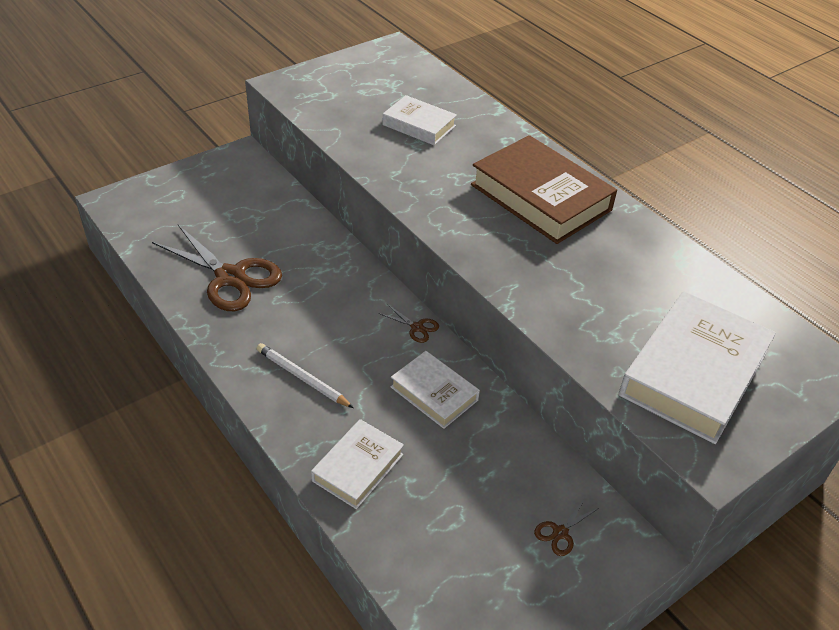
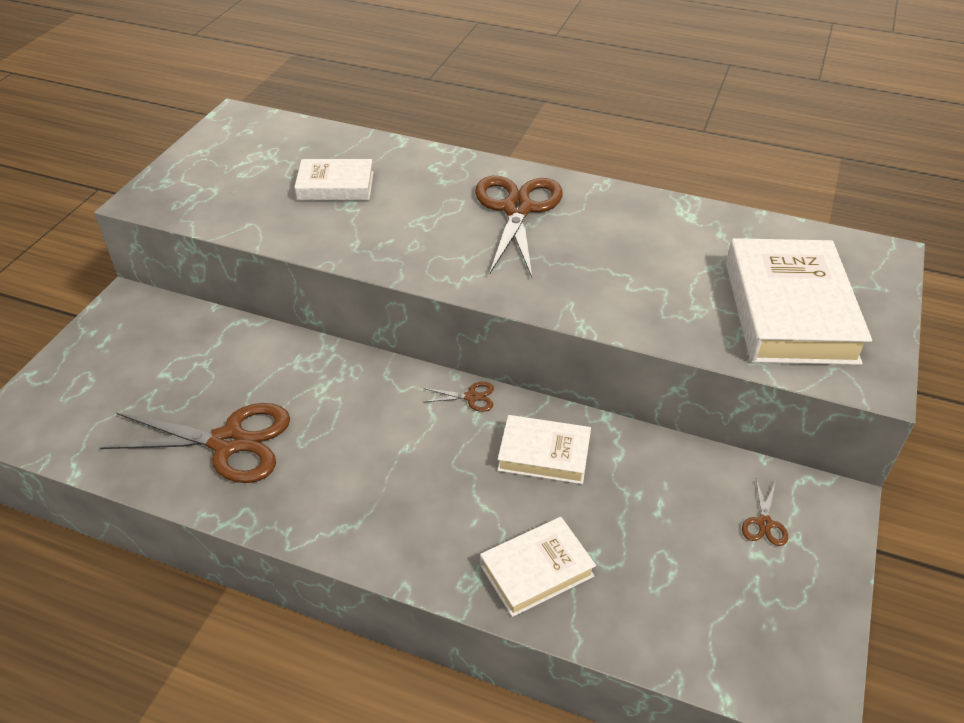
camera: 30 degrees left, 0 degrees up
(302, 378) = (401, 509): white pencil -> none
(358, 467) = (536, 570): white book -> white book turned 60 degrees clockwise
(540, 197) = (517, 209): brown book -> brown scissors

